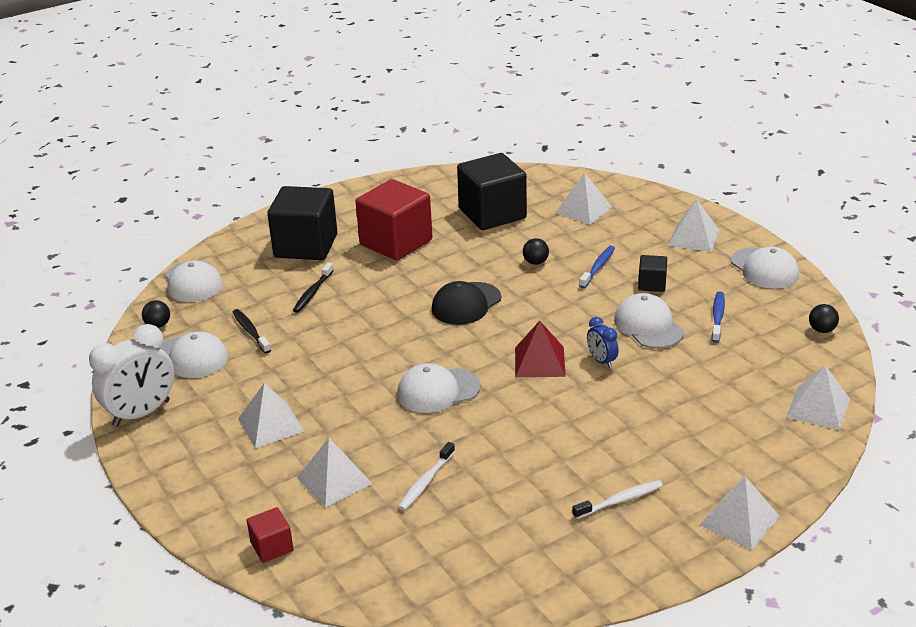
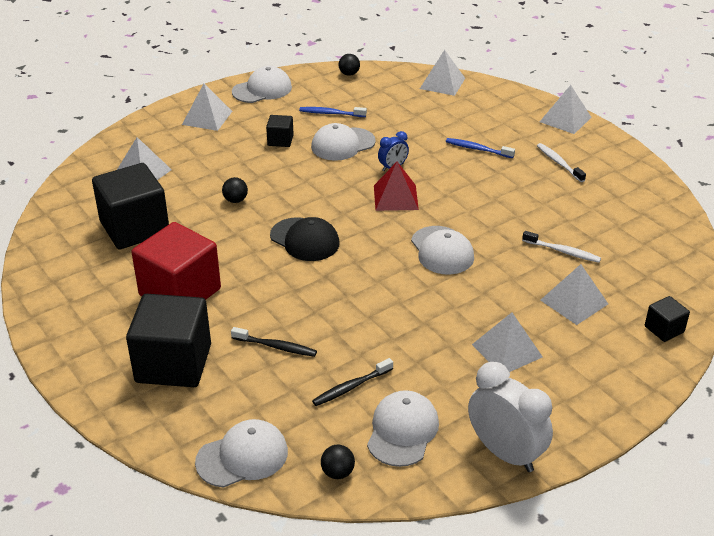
camera: 95 degrees left, 5 degrees up
(272, 547) = (664, 329): red cube -> black cube
(598, 267) = (249, 166): blue toothbrush -> blue toothbrush (477, 149)

